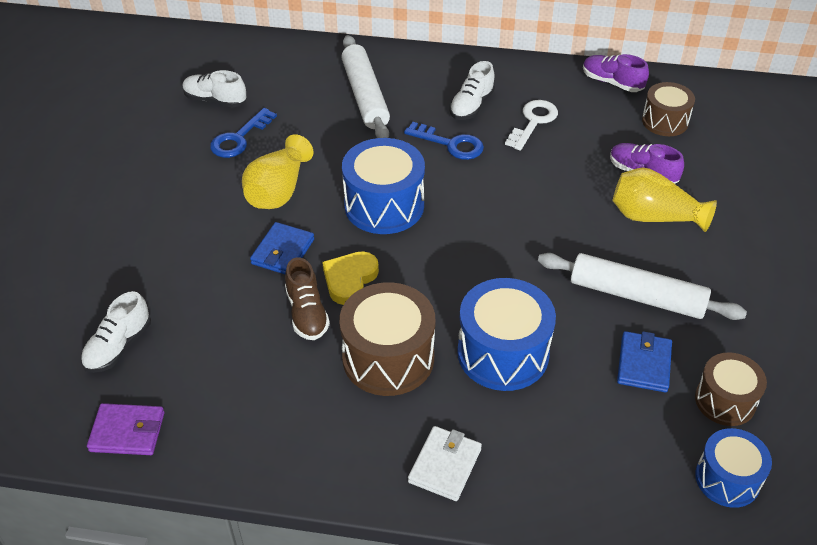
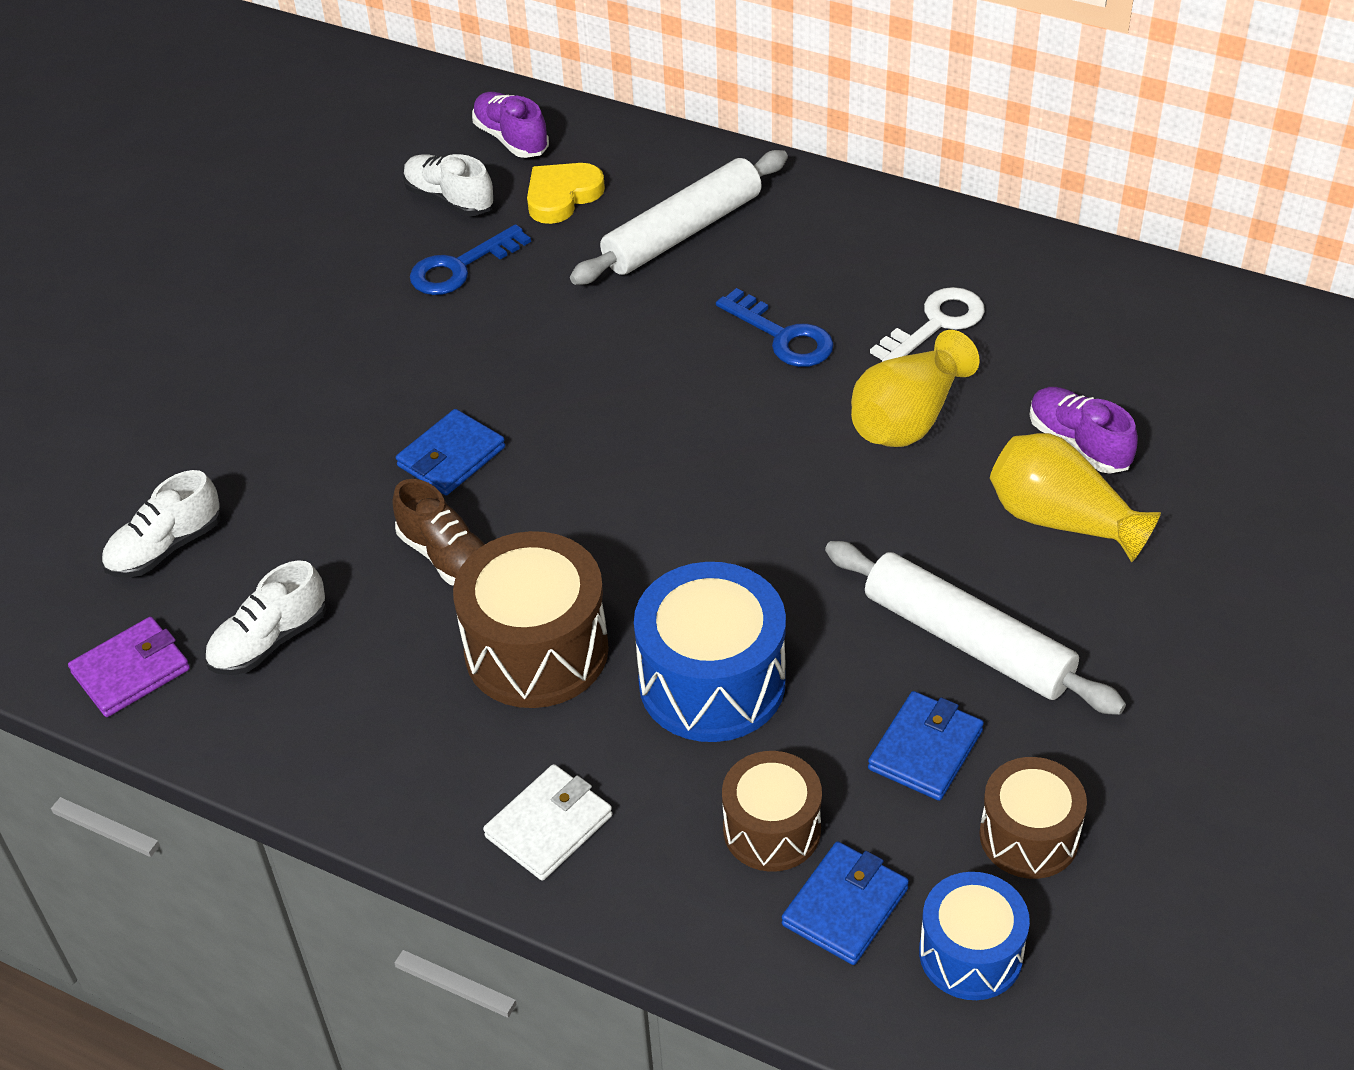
camera: 20 degrees right, 0 degrees up
(127, 432) = (131, 671): purple wallet -> purple wallet turned 60 degrees counterclockwise
(278, 191) = (484, 361): yellow vase -> yellow vase (908, 418)
(307, 313) = (447, 557): brown shoe -> brown shoe turned 45 degrees counterclockwise
(350, 279) = (531, 520): yellow heart -> yellow heart (562, 196)
(365, 96) = (683, 232): white rolling pin -> white rolling pin turned 45 degrees clockwise
(384, 205) = (634, 415): blue drum -> none
(471, 105) = (846, 278): white shoe -> white shoe (269, 641)
(612, 82) = (1104, 280): purple shoe -> purple shoe (511, 139)
(643, 469) = (845, 907): none -> blue wallet
(665, 121) = (1162, 363): brown drum -> brown drum (772, 829)

